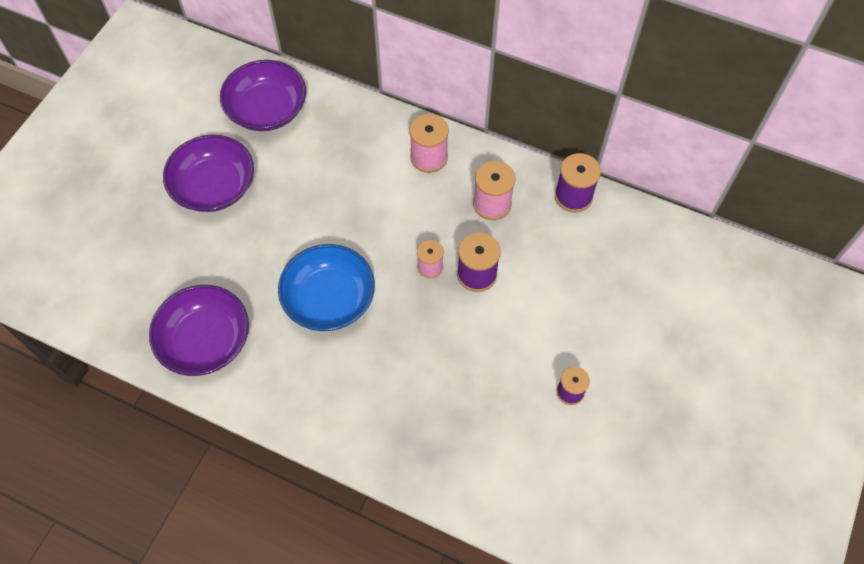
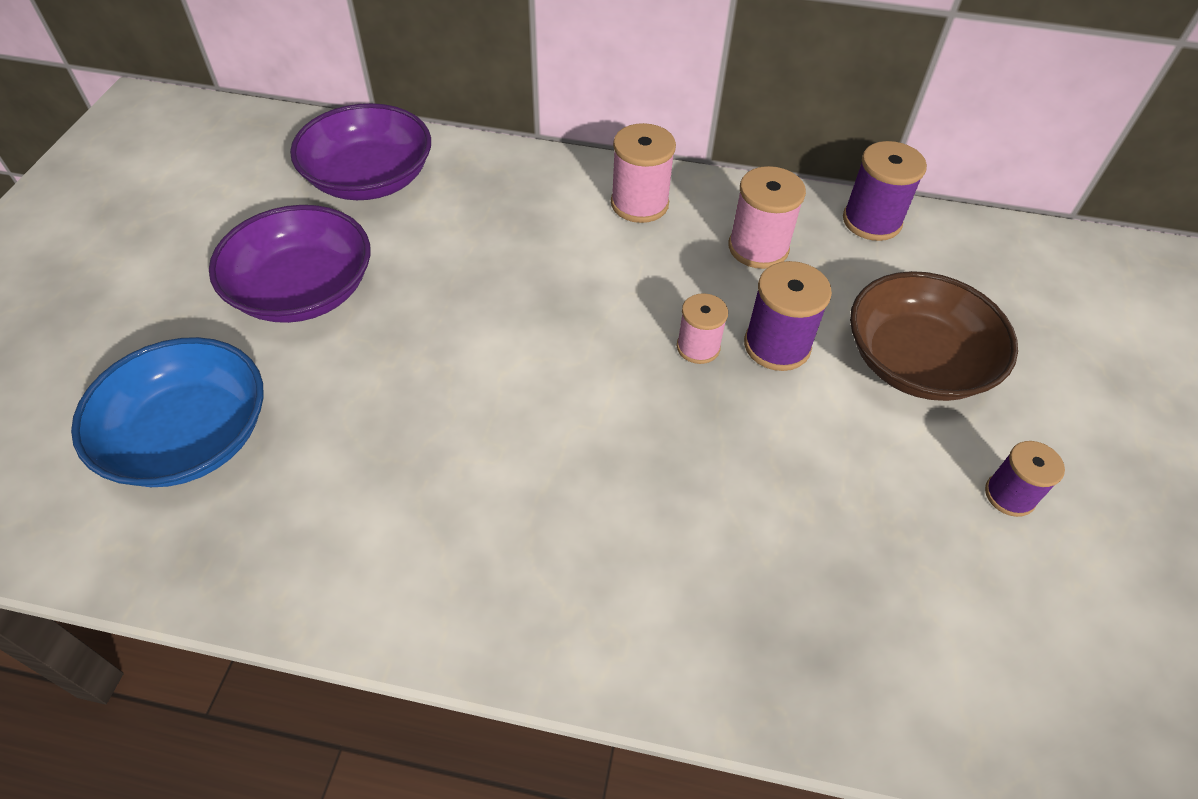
camera: 15 degrees left, 10 degrees down
(205, 340) = (333, 536): purple bowl -> none
(329, 299) = (545, 424): blue bowl -> blue bowl (190, 437)
(556, 300) = (916, 361): none -> brown bowl

